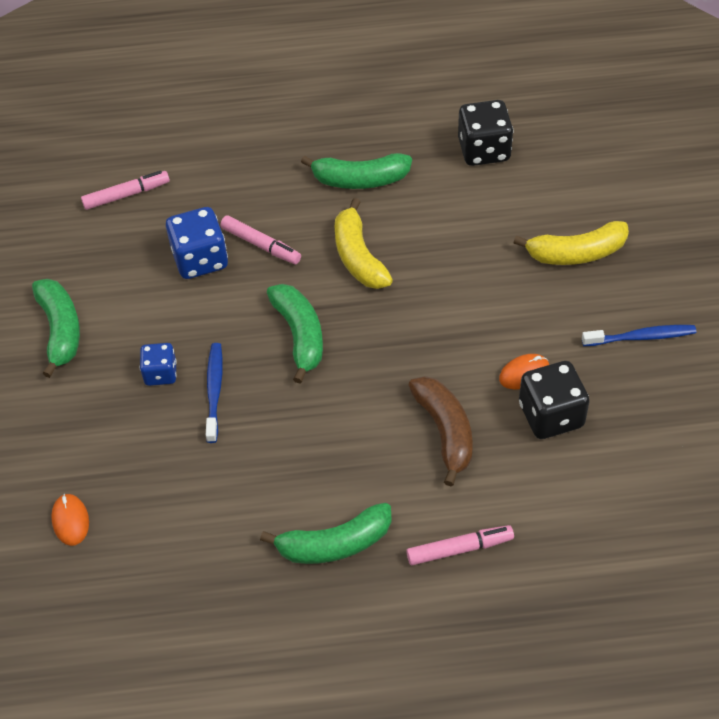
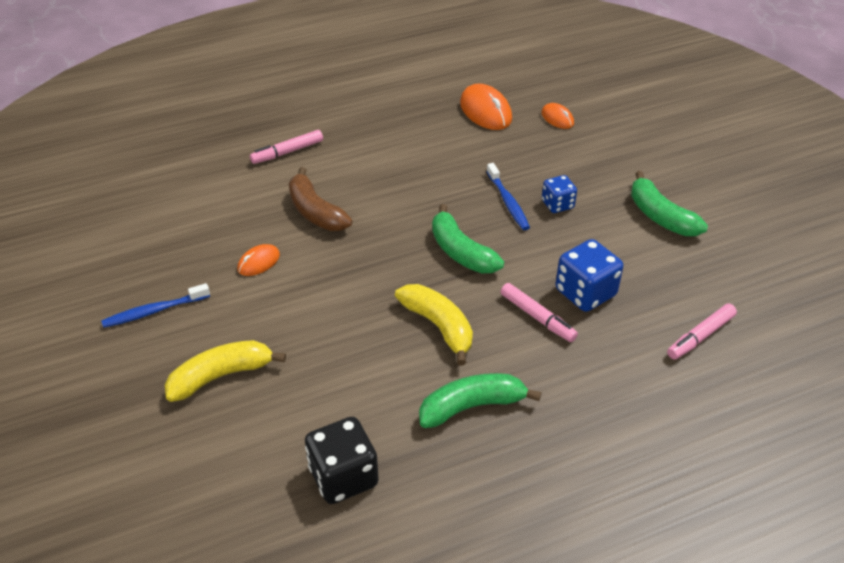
camera: 160 degrees right, 10 degrees down
(158, 562) = (485, 111): none -> orange mouse
(261, 245) = (537, 317): pink marker -> pink marker turned 150 degrees counterclockwise
(334, 544) = (374, 139): green banana -> none
(551, 415) = (232, 238): black dice -> none

